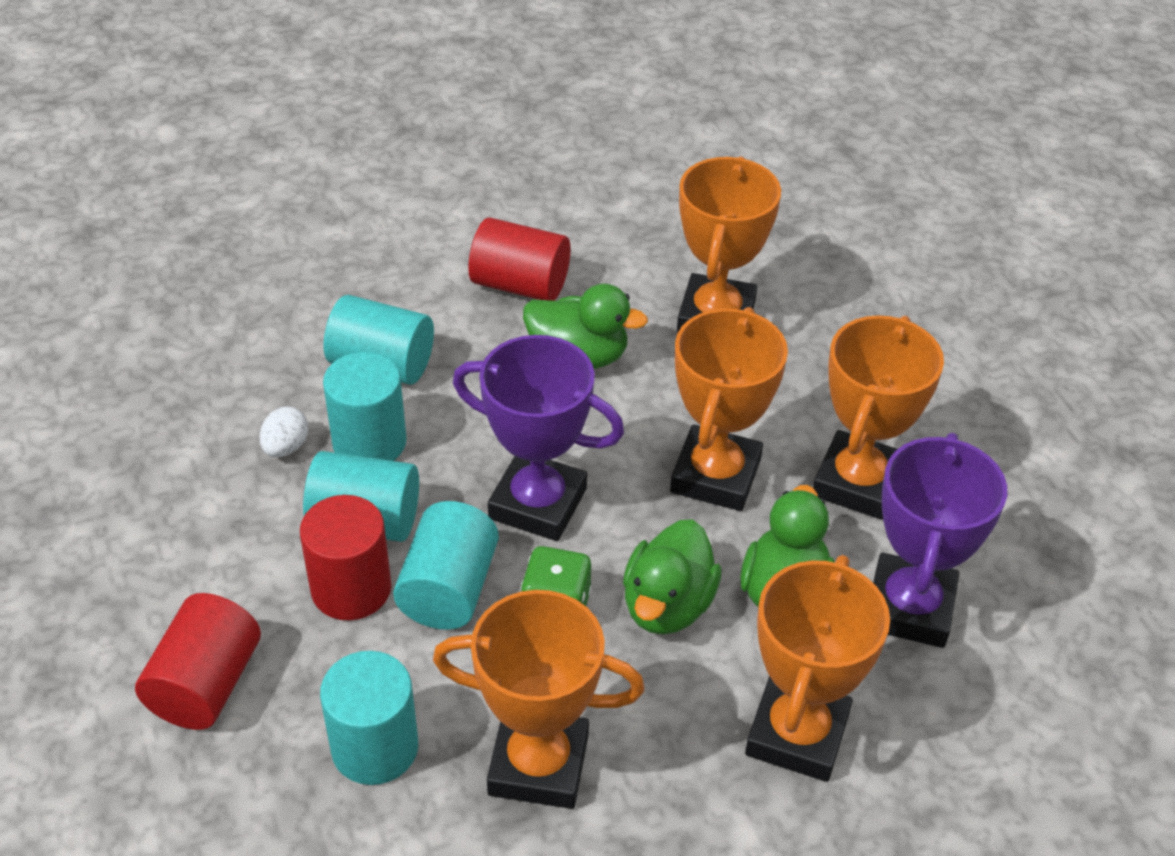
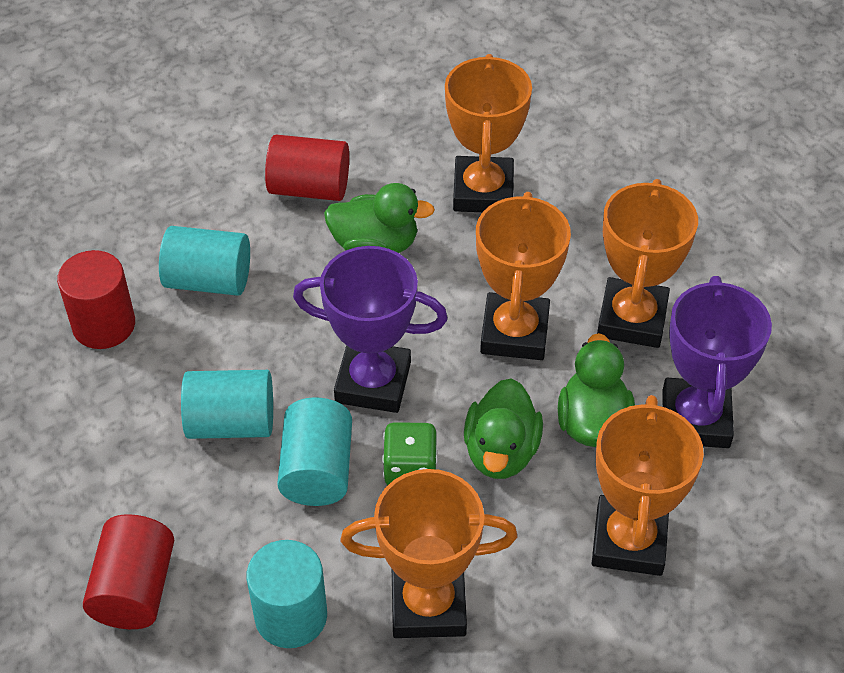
camera: 10 degrees left, 5 degrees up
(286, 447) = (145, 369): white egg -> none
(351, 589) = (235, 484): red cylinder -> red cylinder (104, 325)
(369, 442) = (216, 352): turquoise cylinder -> none

